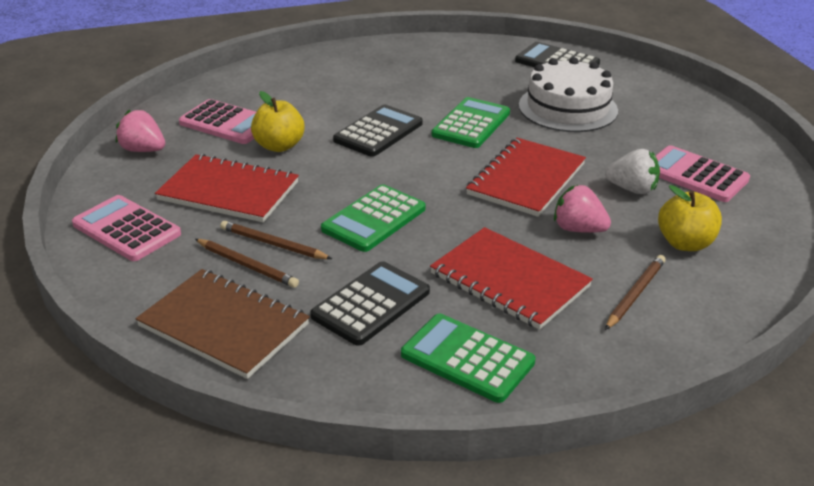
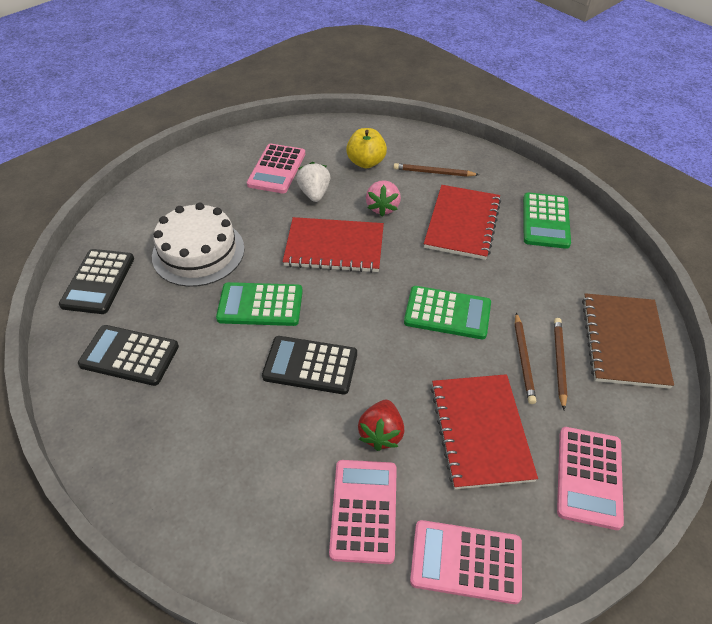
camera: 115 degrees left, 15 degrees up
(143, 150) = (466, 562): pink strawberry -> pink calculator
(279, 146) = (381, 433): yellow apple -> red strawberry
(371, 304) = (538, 277): black calculator -> black calculator (129, 356)

